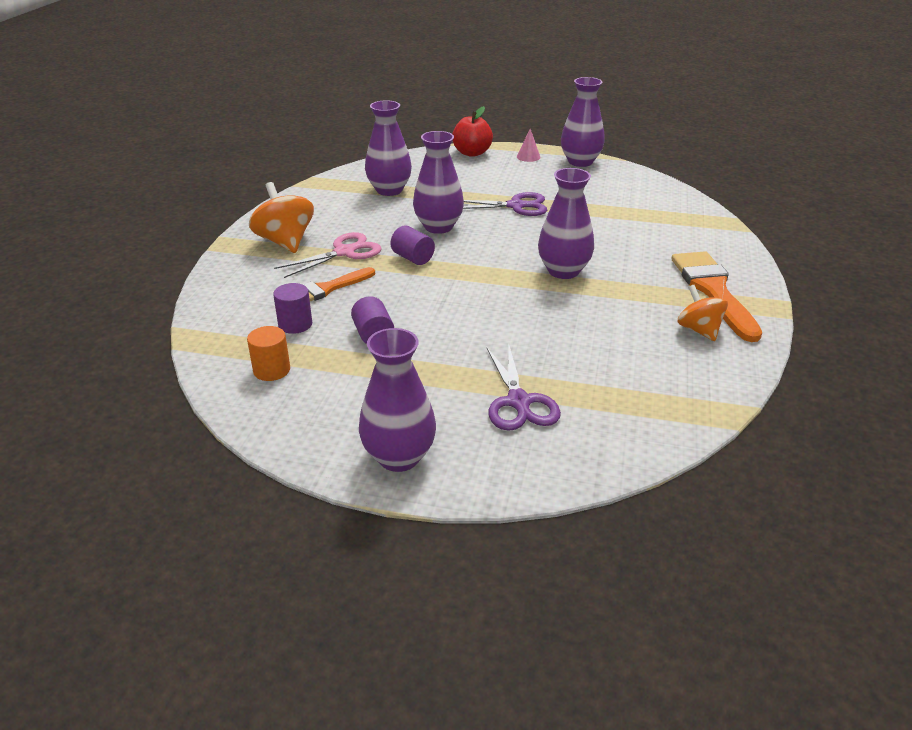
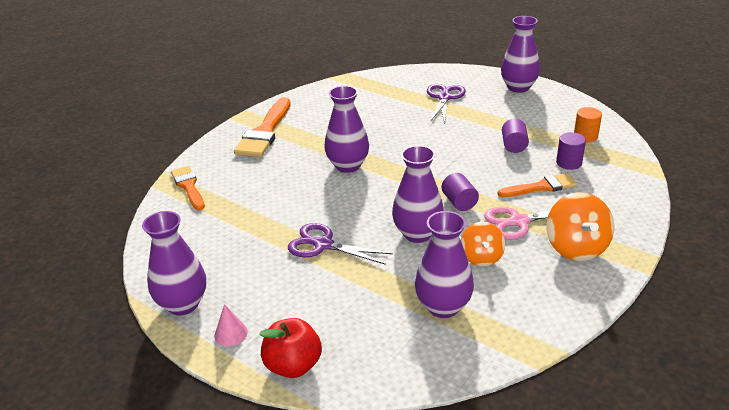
camera: 155 degrees left, 0 degrees up
(699, 330) = (307, 112): orange spinning top -> orange spinning top (481, 257)
(701, 223) = (188, 186): none -> orange brush

